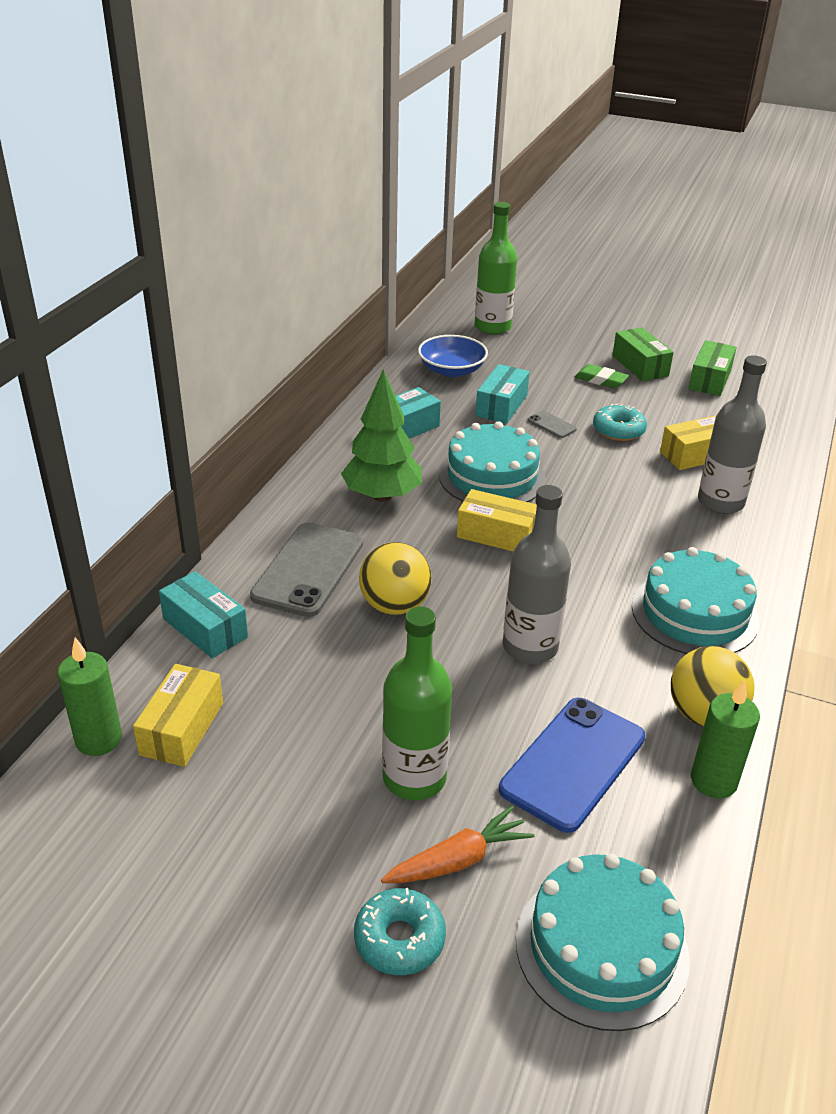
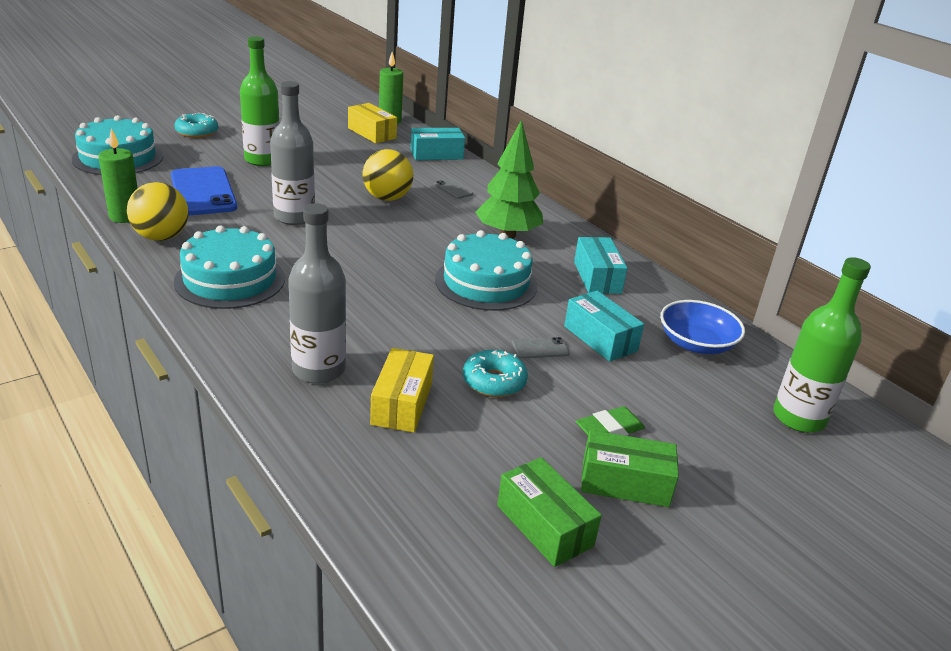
camera: 120 degrees right, 5 degrees down
(308, 569) = (453, 189): grey phone -> grey phone, size x0.43
(458, 860) = (206, 152): orange carrot -> none
(496, 535) = (411, 253): yellow box -> none

